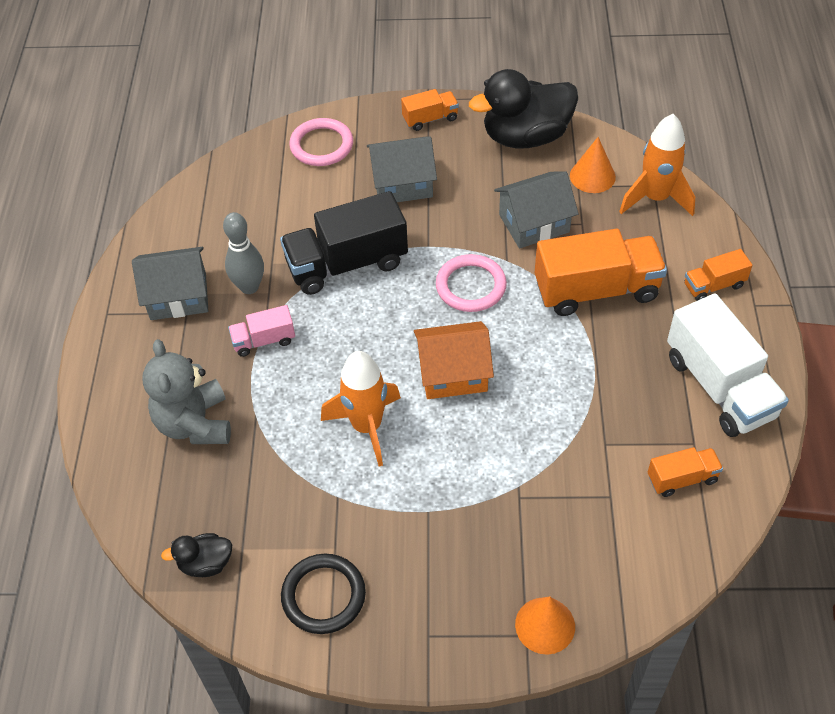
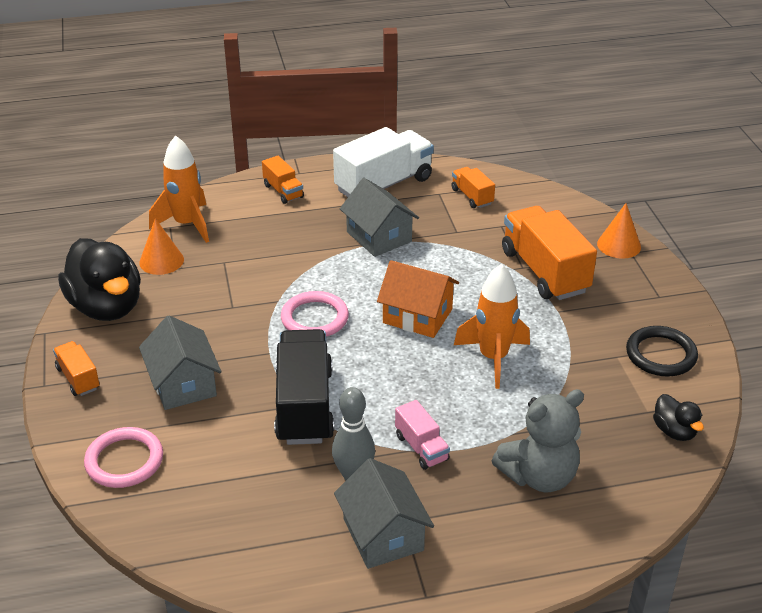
camera: 105 degrees left, 15 degrees down
(347, 264) = (305, 406): black truck -> black truck turned 150 degrees counterclockwise
(453, 373) = (417, 316): orange house -> orange house turned 45 degrees counterclockwise
(534, 223) = (228, 289): grey house -> grey house (379, 237)
(596, 290) = (302, 247): orange truck -> orange truck (544, 271)

